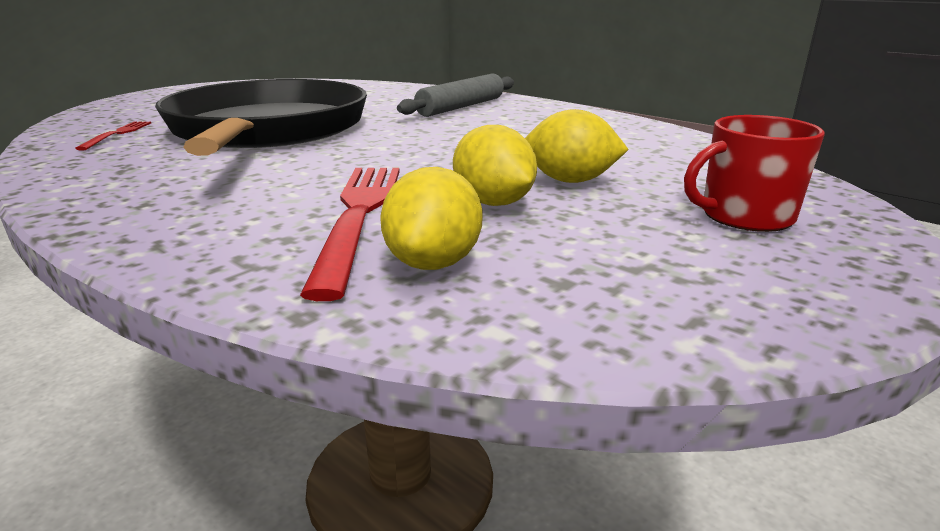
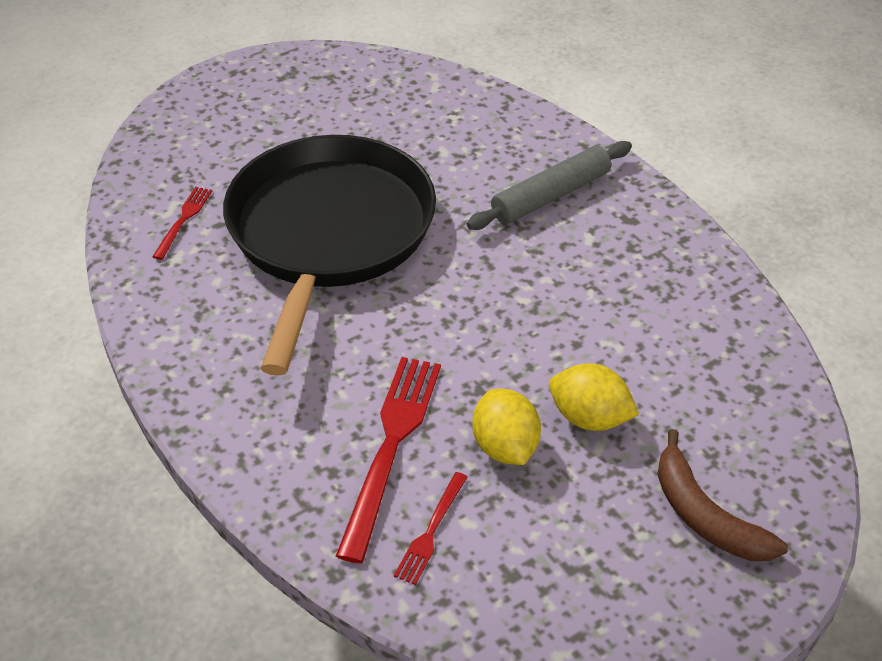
camera: 15 degrees right, 20 degrees up
(433, 263) = (431, 530): yellow lemon -> red fork
(745, 216) = (705, 515): red mug -> brown banana

